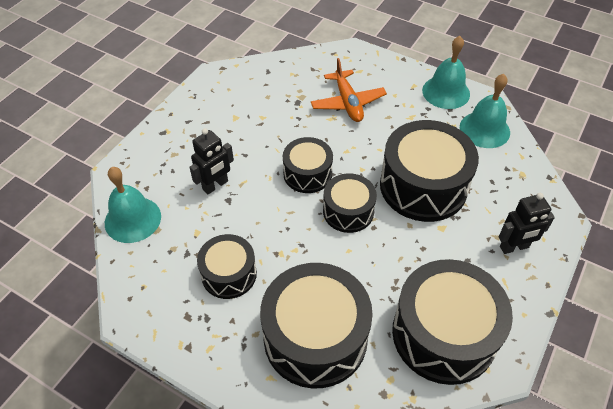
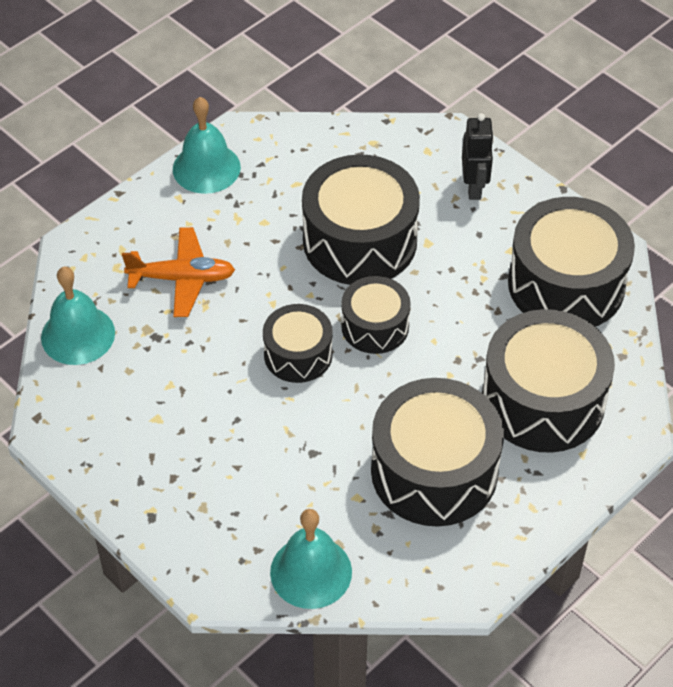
camera: 75 degrees left, 0 degrees up
(215, 185) = (282, 463): black robot -> none
(229, 274) = (434, 471): black drum -> black drum, size x1.76
(484, 129) = (289, 152): turquoise bell -> turquoise bell (78, 335)

